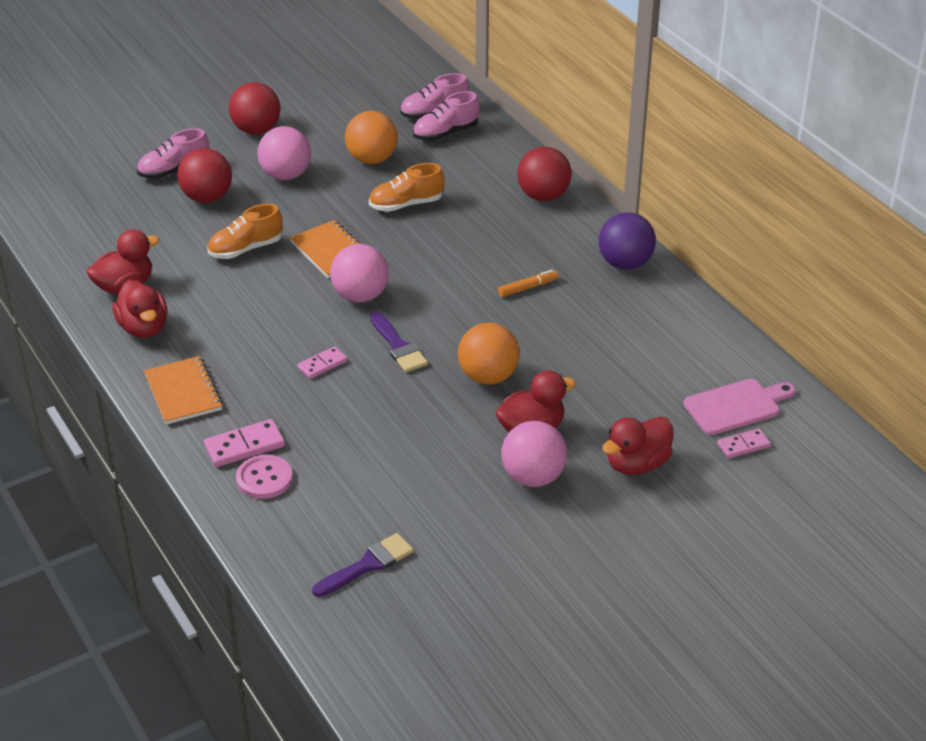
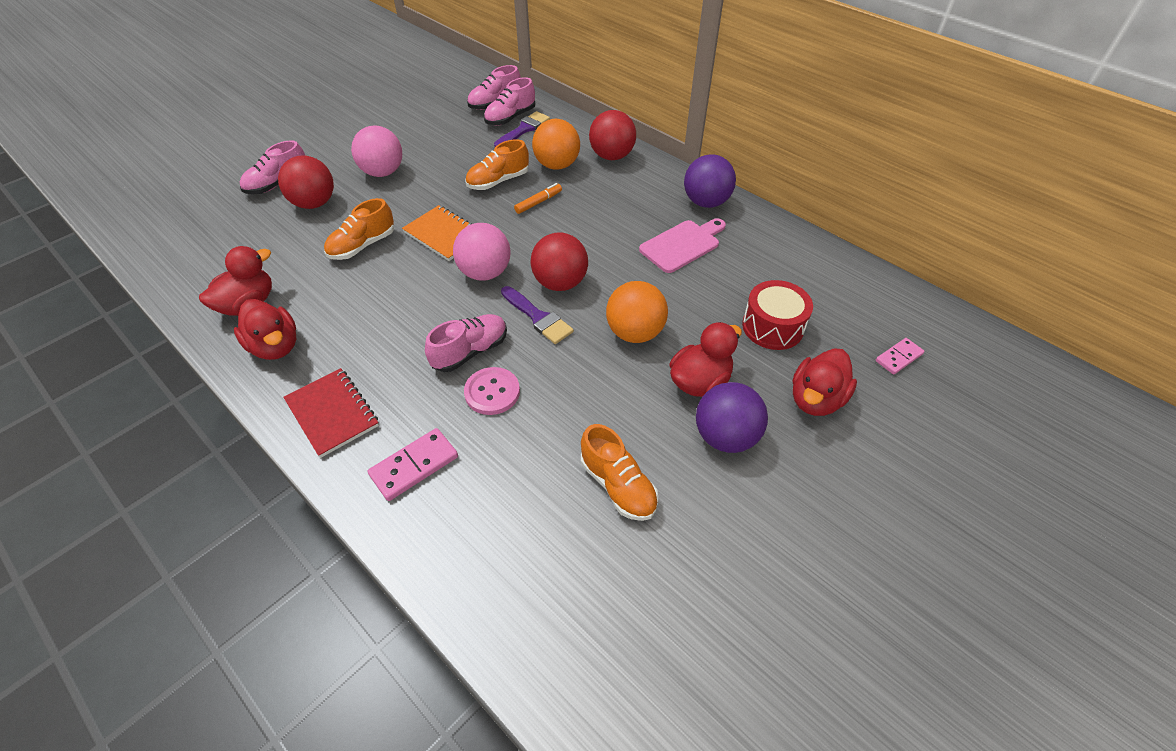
camera: 15 degrees left, 10 degrees up
(183, 392) = (332, 413): orange notebook -> red notebook
(256, 130) = (346, 138): red ball -> red ball (560, 283)
(264, 478) = (447, 503): pink button -> pink button (492, 392)
(322, 364) = (470, 351): pink domino -> pink shoe
(368, 565) = (598, 596): purple brush -> purple brush (524, 129)
(372, 159) = (455, 147): orange ball -> orange ball (557, 165)
(417, 494) = (618, 485): none -> orange shoe
(527, 288) = (633, 238): orange marker -> orange marker (538, 202)
(533, 477) = (725, 436): pink ball -> purple ball
(630, 396) = (772, 327): none -> red drum
(736, 406) = (869, 318): pink cutting board -> pink cutting board (682, 245)

